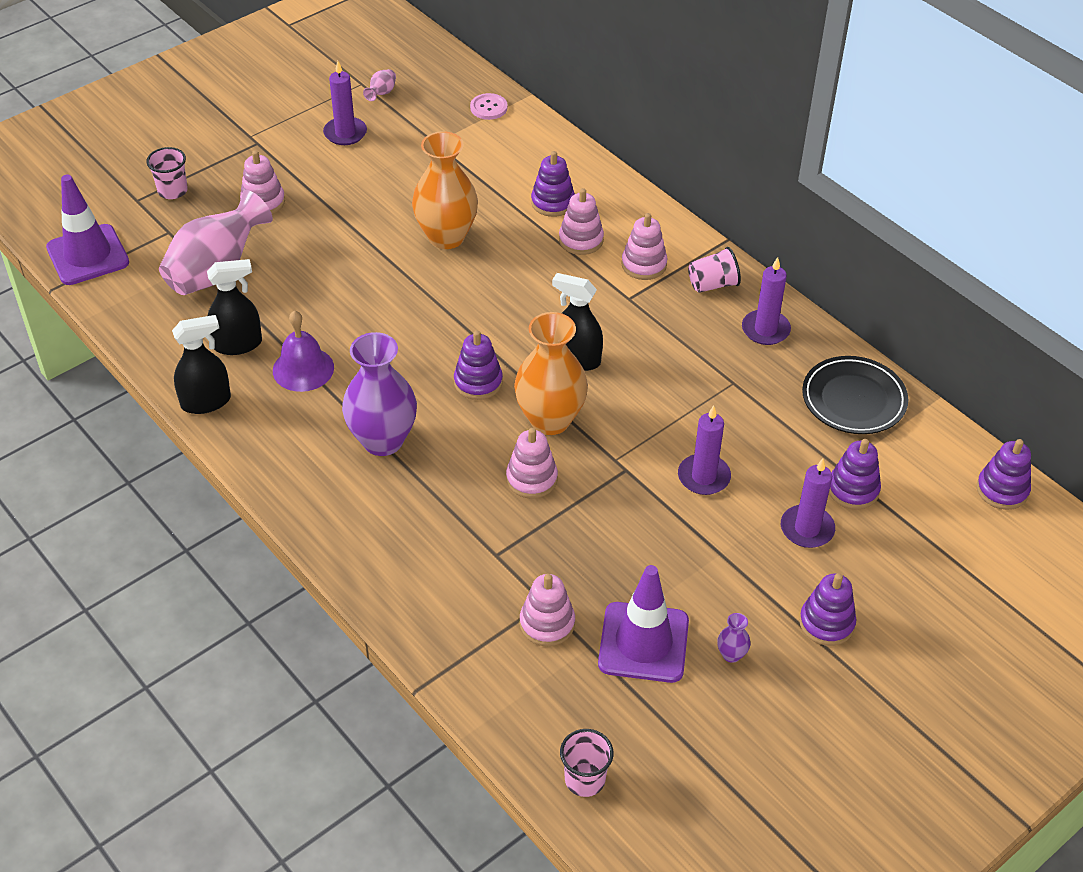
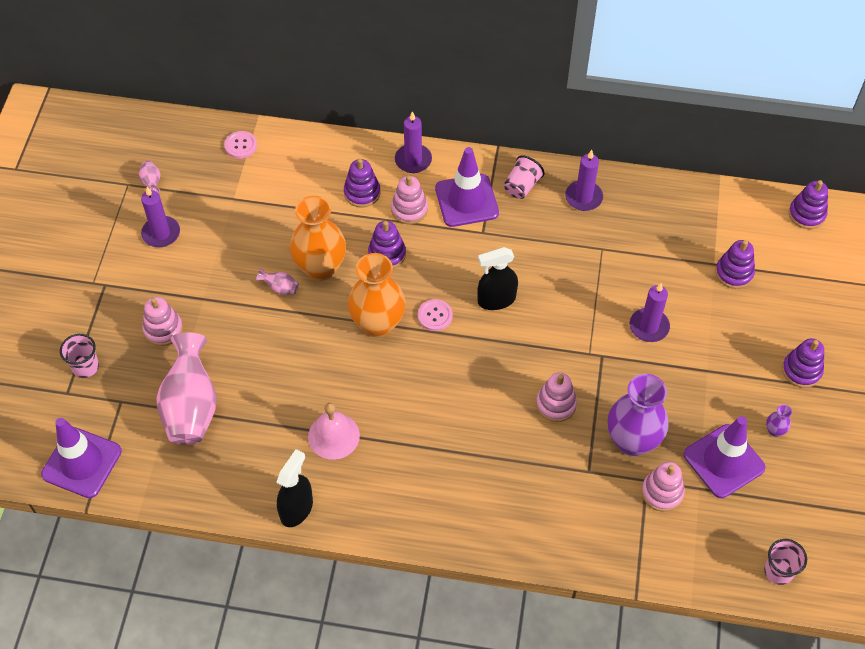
camera: 40 degrees left, 10 degrees up
(238, 344) = (270, 451): black spray bottle -> none
(303, 369) = (333, 436): purple bell -> pink bell
(383, 440) = (440, 448): purple vase -> purple vase (632, 441)
(394, 231) = (280, 288): none -> pink vase
(478, 382) = (454, 361): purple stacking toy -> purple stacking toy (387, 254)
(503, 336) = (435, 316): none -> pink button
(550, 420) = (524, 355): orange vase -> orange vase (378, 324)
(644, 264) = (466, 201): pink stacking toy -> purple traffic cone
(807, 529) = (735, 318): purple candle -> purple candle (413, 160)
(853, 399) = (677, 211): black plate -> none

